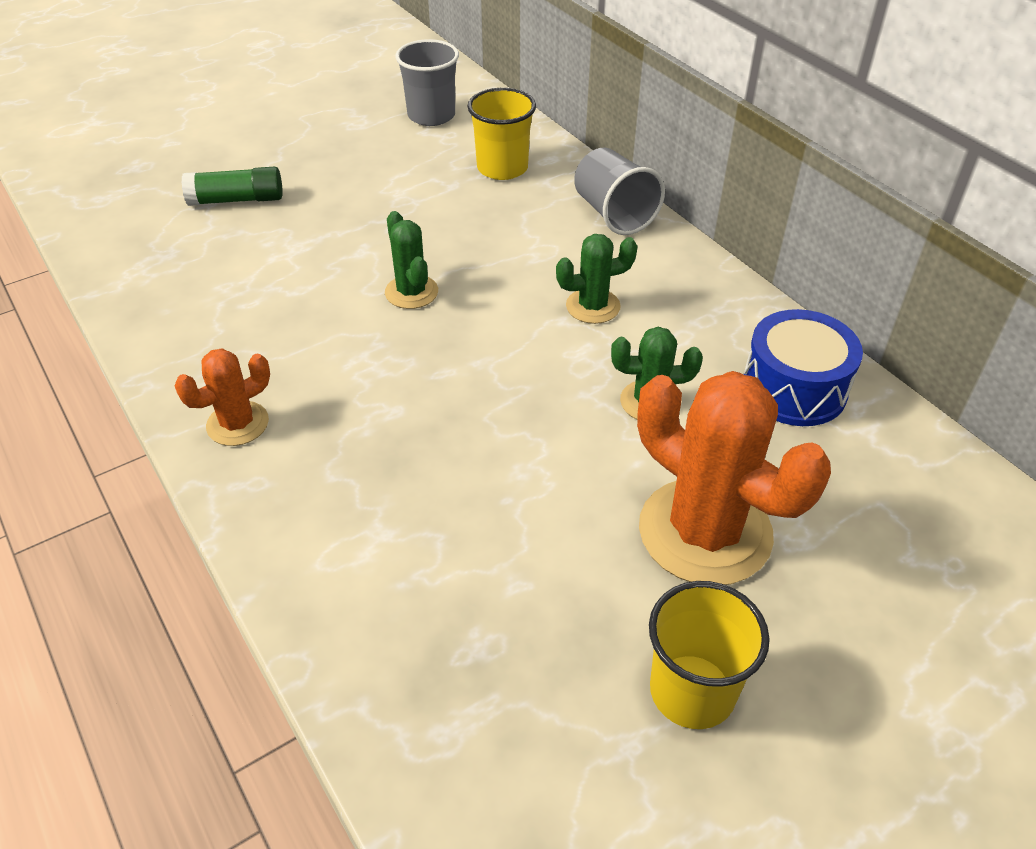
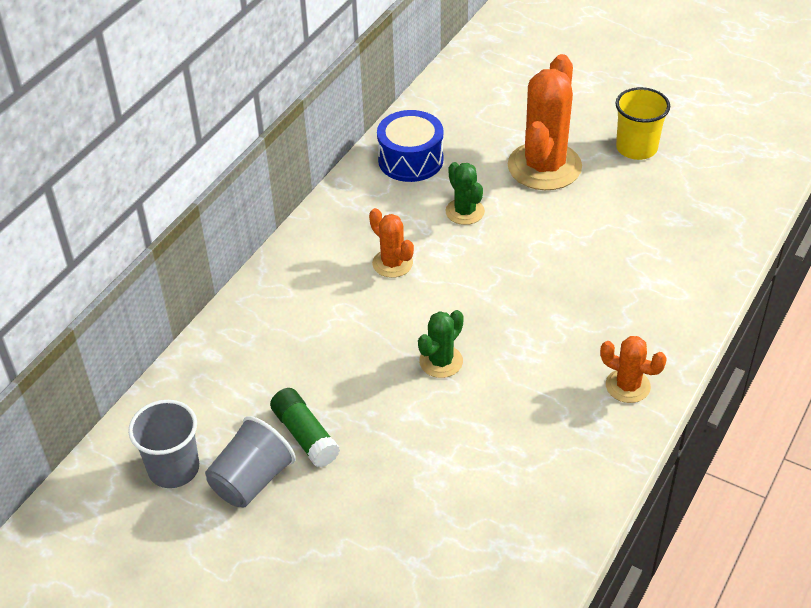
camera: 115 degrees left, 0 degrees up
(236, 200) = (397, 542): green glue stick -> green glue stick (305, 435)
(502, 168) = (242, 378): yellow cup -> none
(593, 306) = (392, 263): green cactus -> orange cactus
(614, 214) = (273, 288): grey cup -> grey cup (251, 480)

